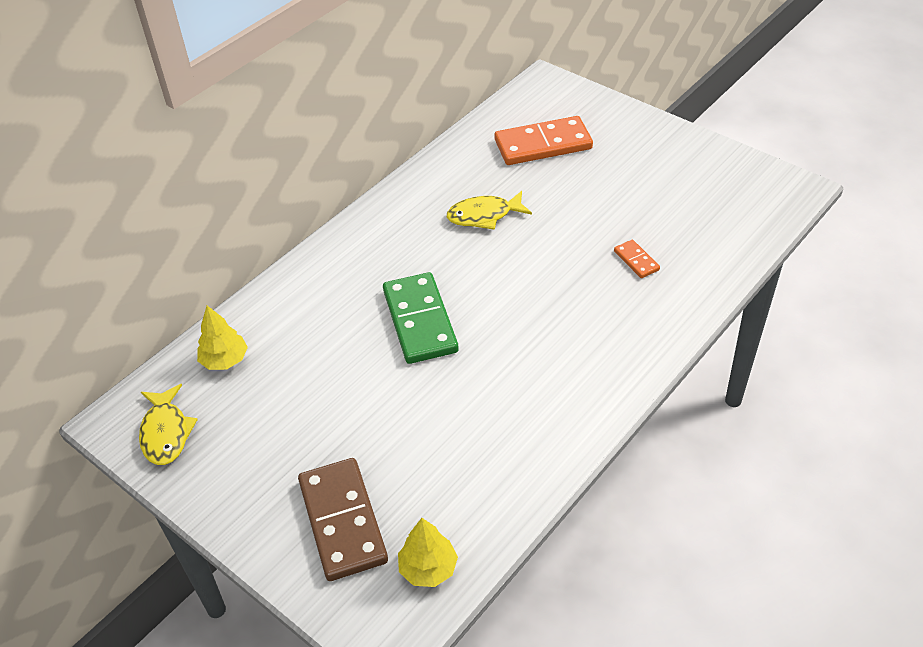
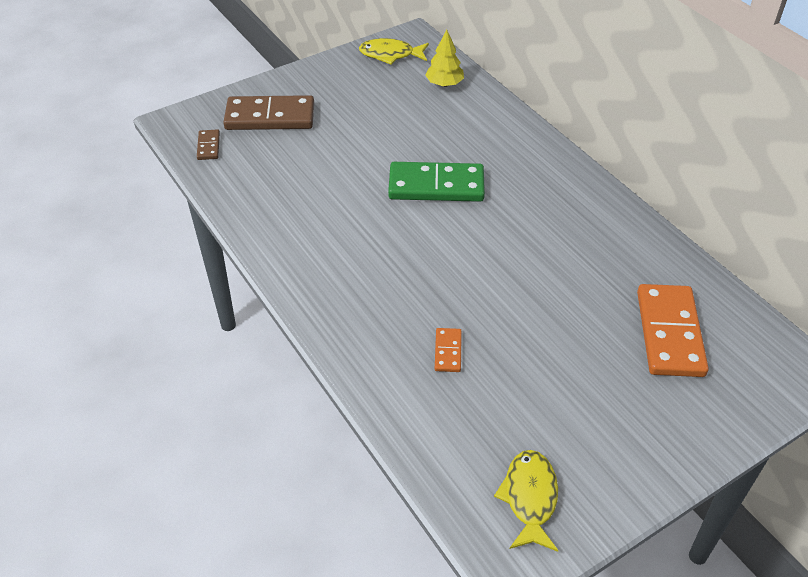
camera: 105 degrees right, 0 degrees up
(428, 568) = (208, 146): yellow tree -> brown domino
(484, 216) = (560, 256): yellow fish -> yellow fish (529, 498)
(636, 260) = (448, 351): orange domino -> orange domino turned 75 degrees counterclockwise

